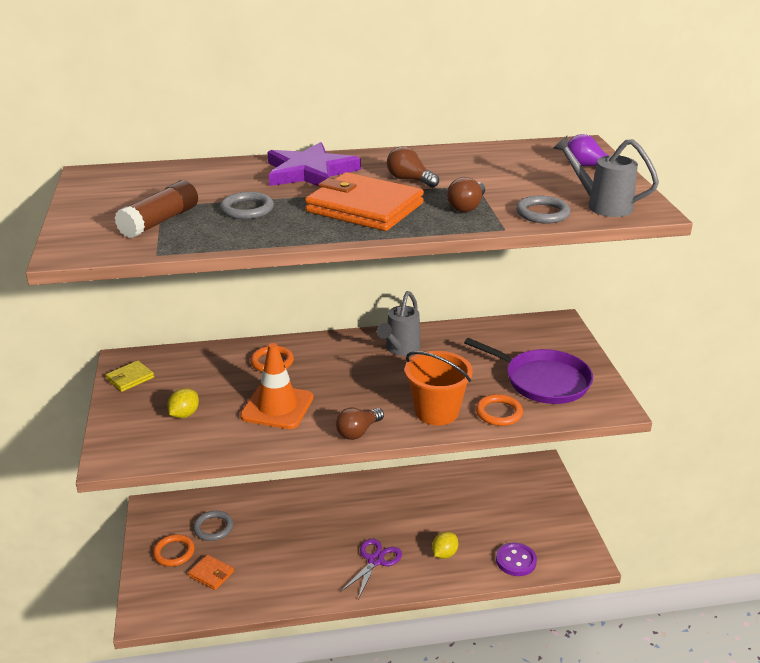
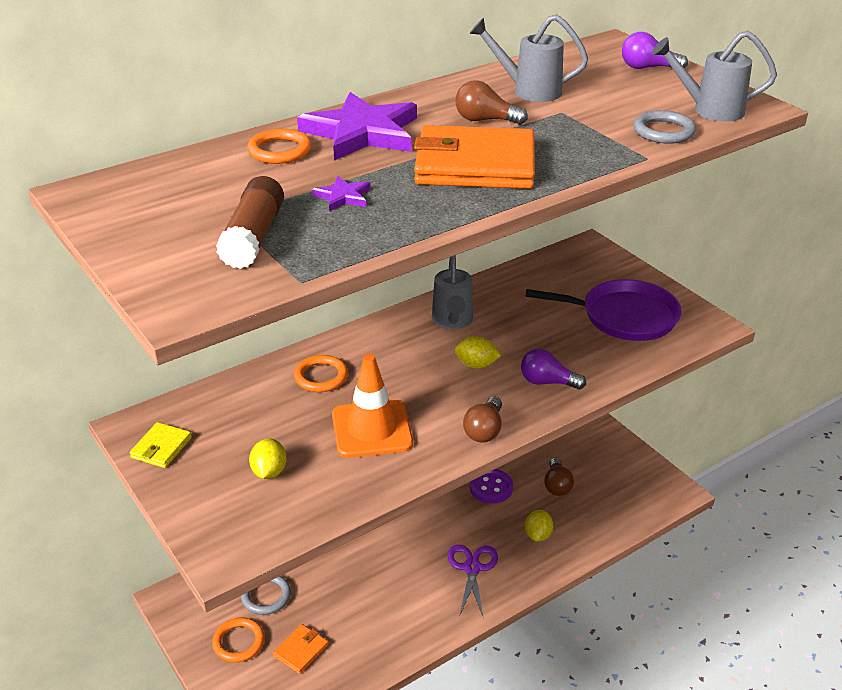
camera: 25 degrees left, 5 degrees up
(211, 574) = (301, 651): orange wallet -> orange wallet turned 60 degrees counterclockwise
(247, 209) = (343, 197): grey ring -> purple star
(392, 384) = (476, 365): none -> yellow lemon
(436, 412) = (547, 382): orange bucket -> purple light bulb
(467, 207) = (581, 140): brown light bulb -> brown light bulb (557, 485)
(468, 166) = (528, 91): none -> grey watering can
(499, 413) = (609, 364): orange ring -> orange ring (279, 151)
(516, 561) = (611, 517): purple button -> purple button (491, 487)

